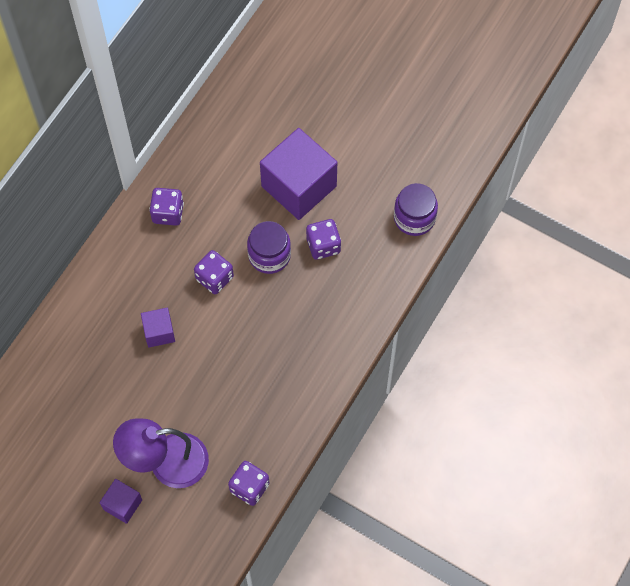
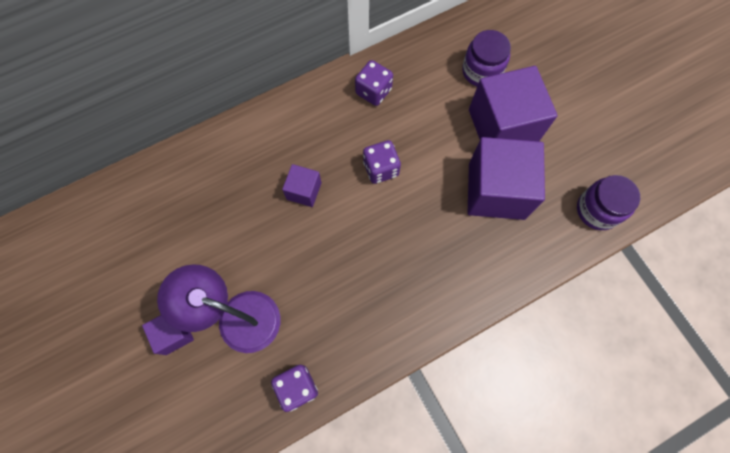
camera: 30 degrees right, 5 degrees up
(269, 255) = (441, 174): purple jar -> purple jar (481, 71)
(323, 245) = (496, 191): purple dice -> purple cube

